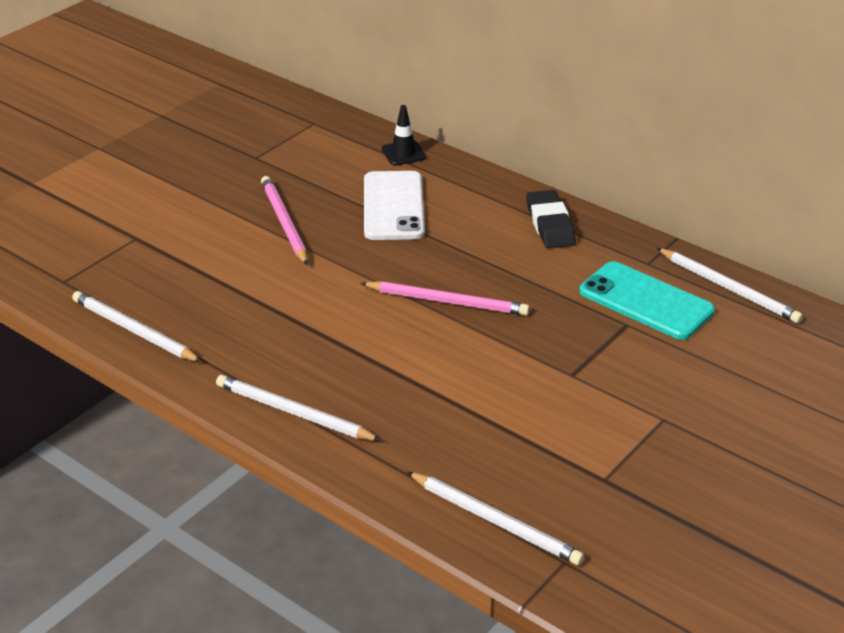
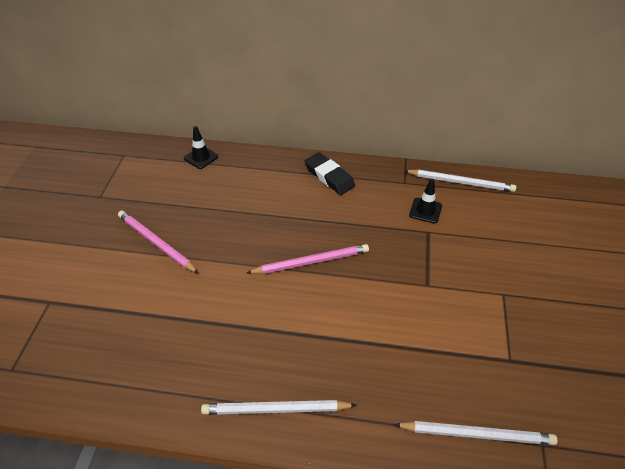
camera: 30 degrees left, 10 degrees up
(134, 331) = (101, 392): white pencil -> none
(393, 206) = (223, 200): white phone -> none
(645, 301) = (425, 210): turquoise phone -> black traffic cone

